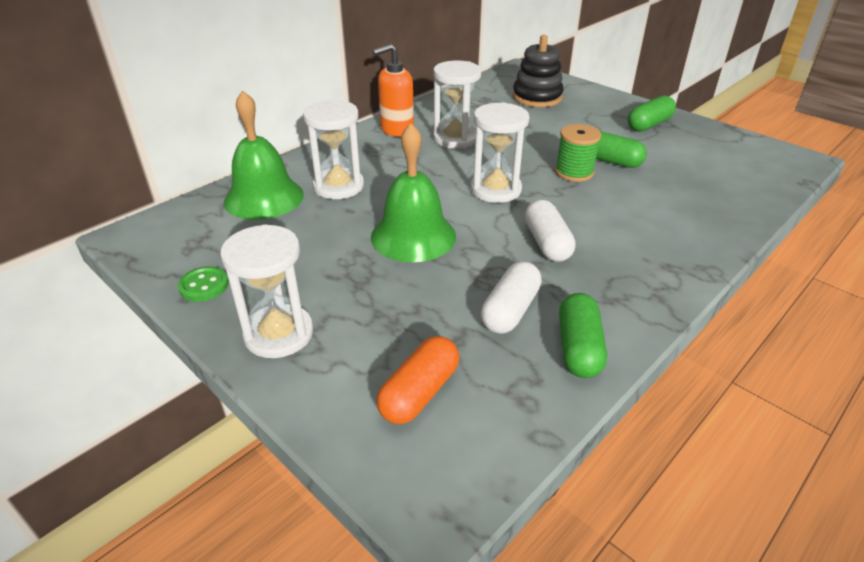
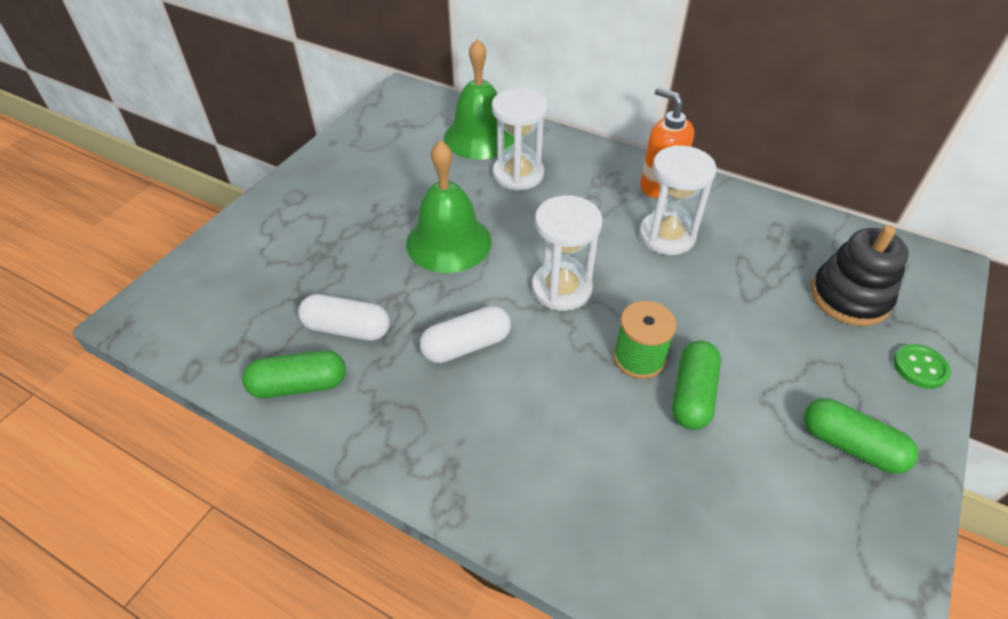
camera: 75 degrees right, 10 degrees up
(204, 286) = (349, 146): green button -> green button (920, 367)
(279, 334) = (299, 198): white hourglass -> none
(419, 392) = (240, 287): orange capsule -> none

